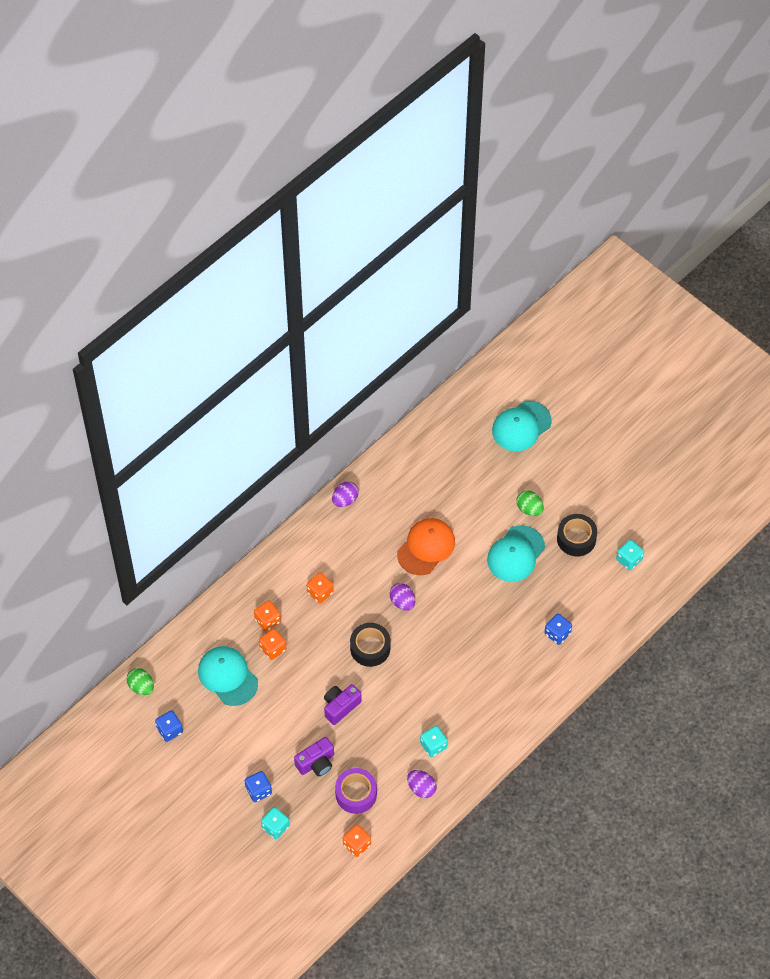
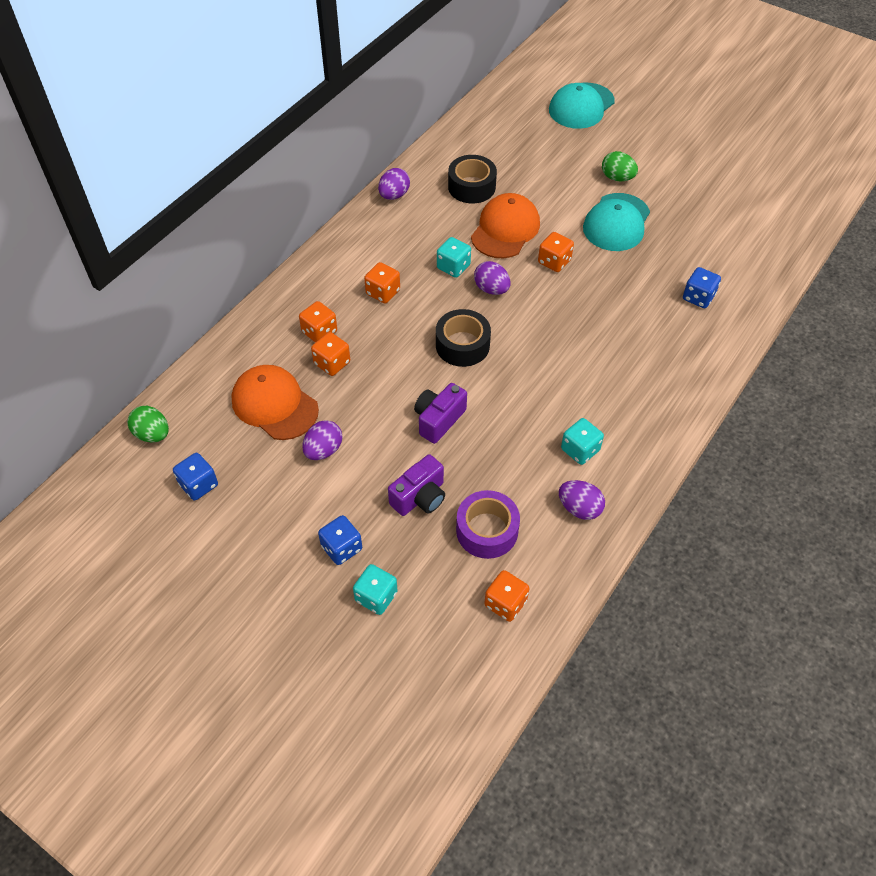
camera: 10 degrees left, 5 degrees down
(227, 676) = (274, 404): turquoise cap -> orange cap
(257, 717) = (323, 450): none -> purple egg
(456, 584) = (554, 262): none -> orange dice
(576, 539) = (683, 199): black tape -> black tape (471, 187)
(629, 559) = (754, 211): turquoise dice -> turquoise dice (453, 267)

